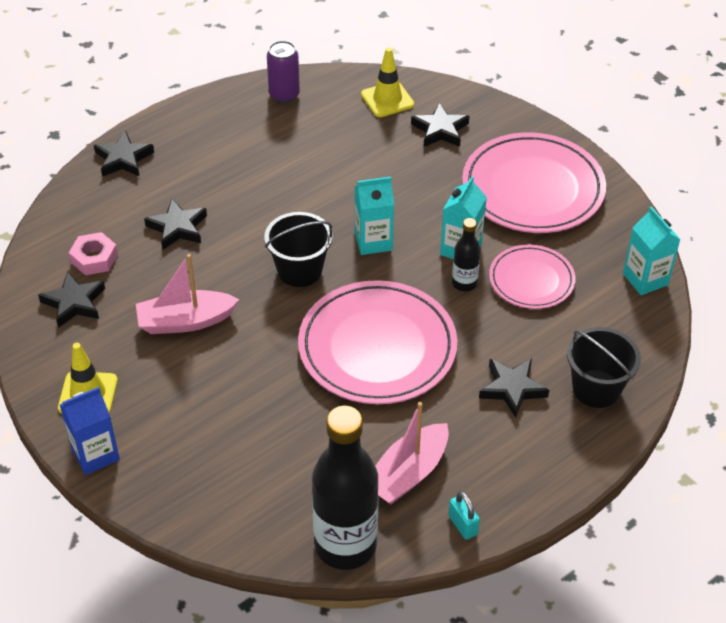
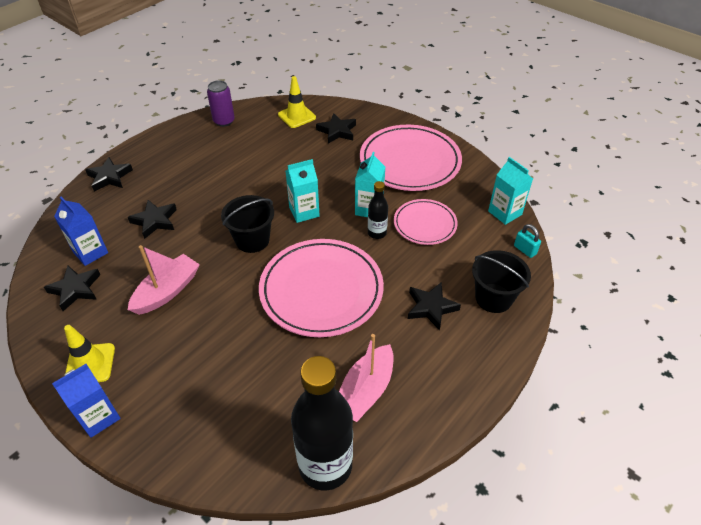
camera: 10 degrees left, 0 degrees up
(94, 258) = (90, 252): pink nut -> blue carton
(185, 321) = (167, 291): pink boat -> pink boat turned 150 degrees clockwise
(463, 525) = (419, 429): turquoise padlock -> turquoise padlock (525, 250)

